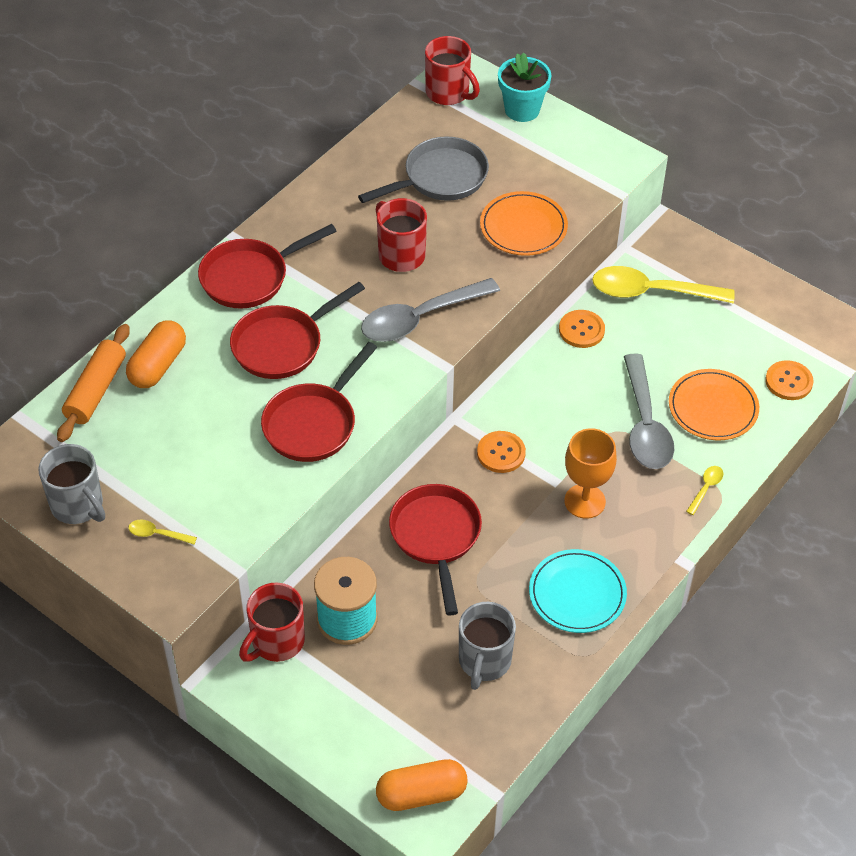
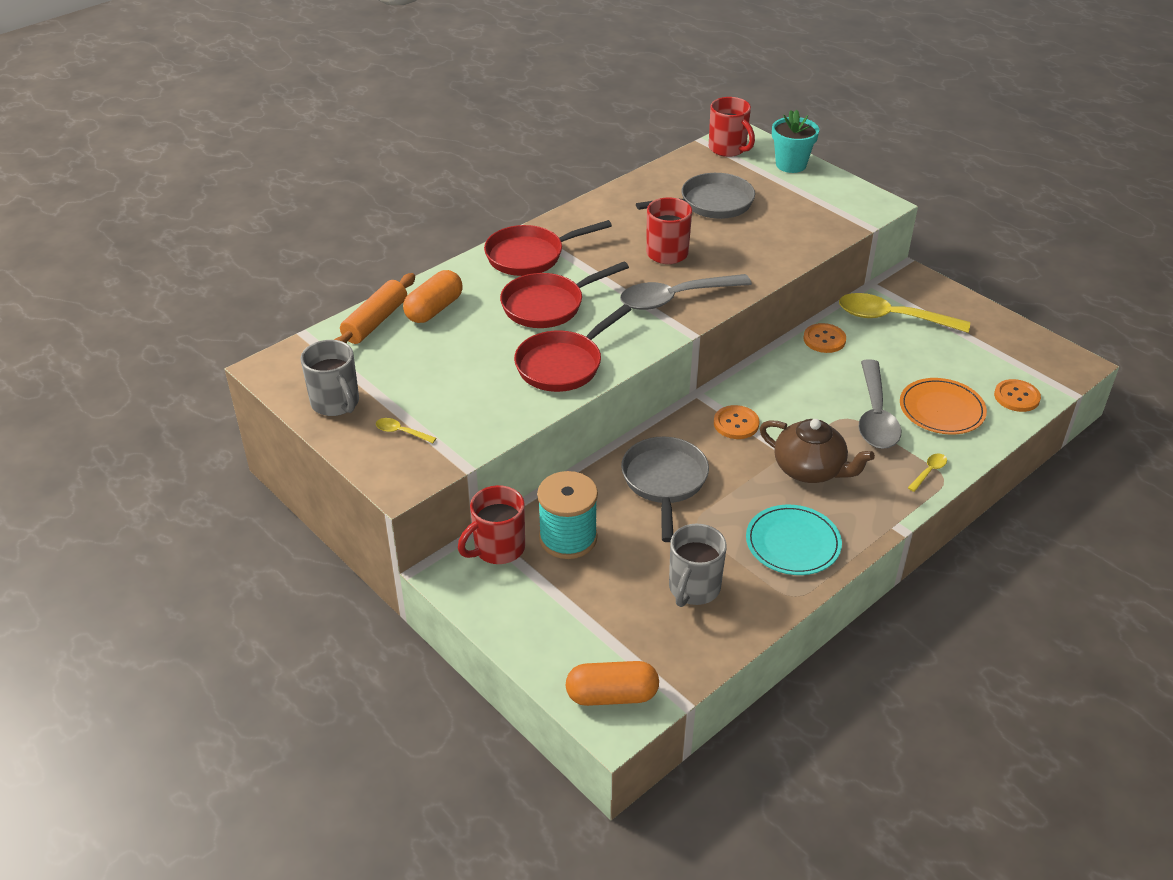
camera: 10 degrees right, 10 degrees down
(436, 537) = (664, 482): red pan -> grey pan
(523, 227) = (780, 243): orange plate -> none
(584, 501) = (810, 469): orange goblet -> brown teapot

